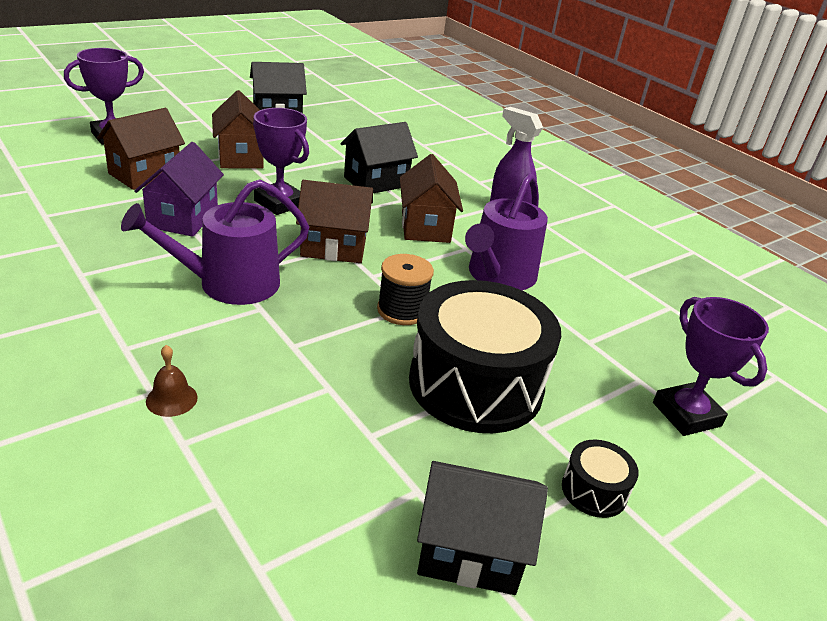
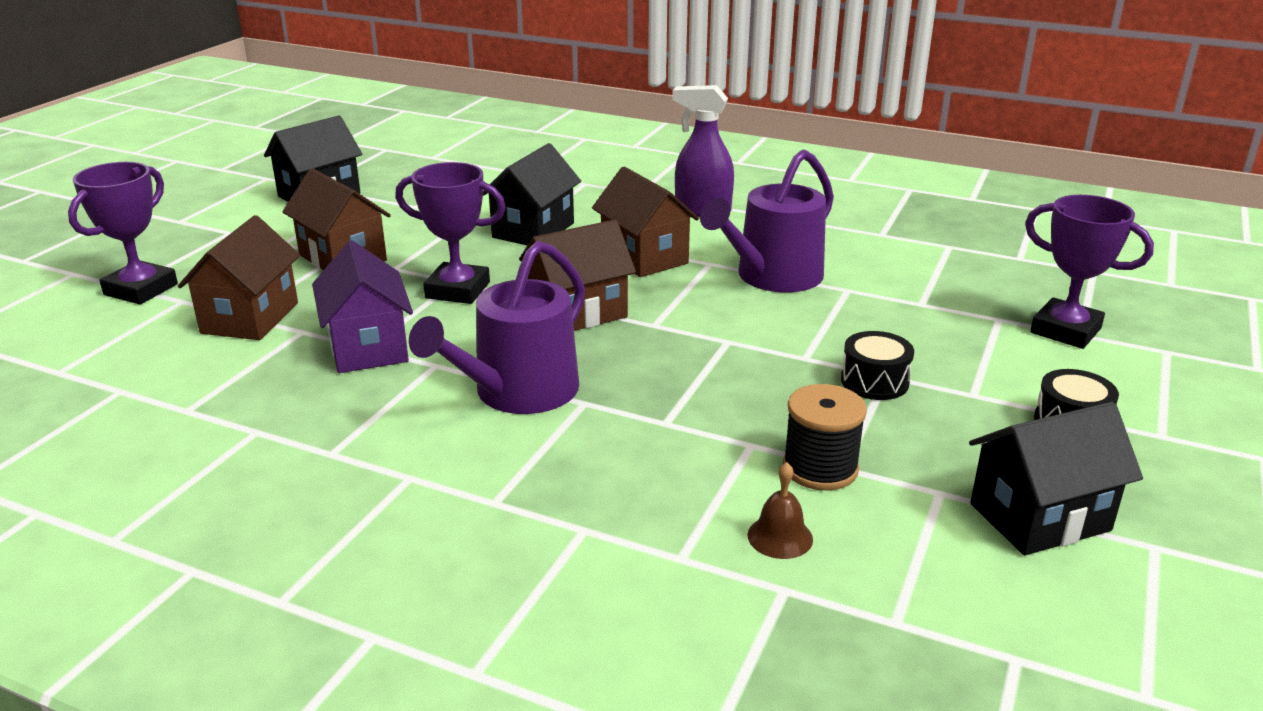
camera: 25 degrees left, 5 degrees down
(171, 399) = (614, 525): brown bell -> brown bell (780, 537)
(402, 310) = (725, 345): black spool -> black spool (820, 468)
(475, 384) = (874, 381): black drum -> black drum, size x0.42
(498, 276) = (772, 277): purple watering can -> purple watering can turned 45 degrees clockwise

